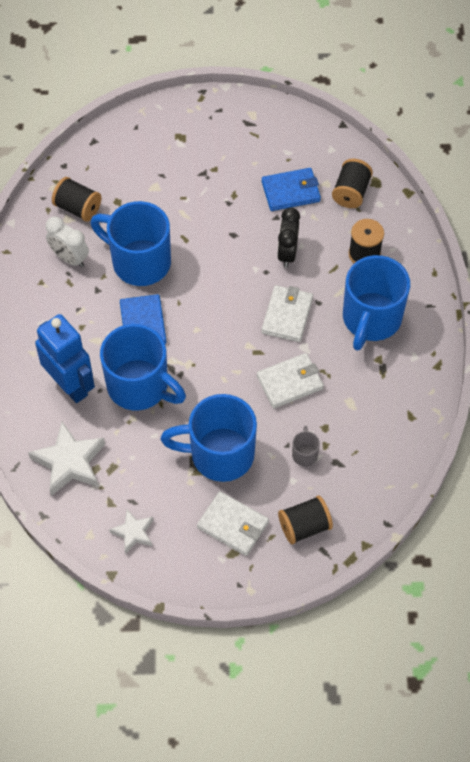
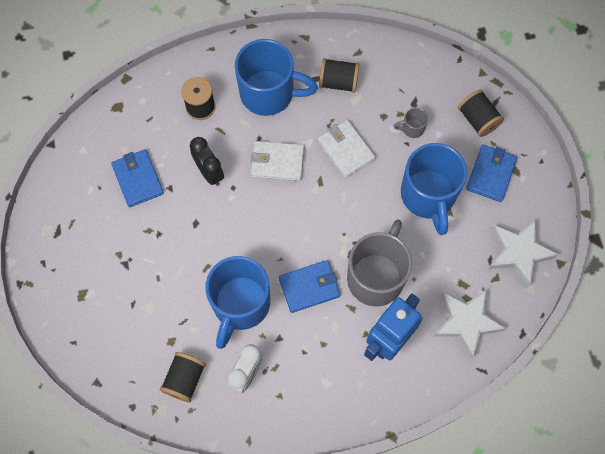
camera: 100 degrees left, 10 degrees up
(133, 533) = (518, 253): white star -> white star, size x1.73
(140, 386) = (376, 276): blue mug -> grey mug
(233, 525) = (490, 174): white wallet -> blue wallet
(287, 253) = (209, 172): black clock -> black clock turned 120 degrees counterclockwise
(351, 192) = (132, 126): black spool -> black spool (338, 82)

